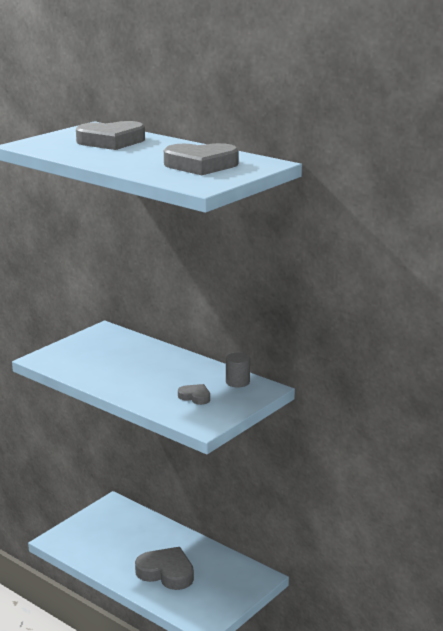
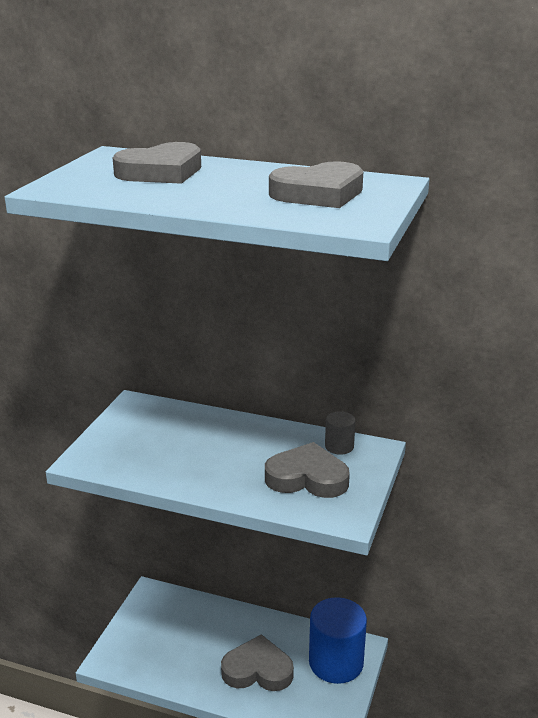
camera: 20 degrees left, 5 degrees up
(195, 397) = (307, 478): grey heart -> grey heart, size x1.95
(233, 582) = (336, 662): none -> blue cylinder

